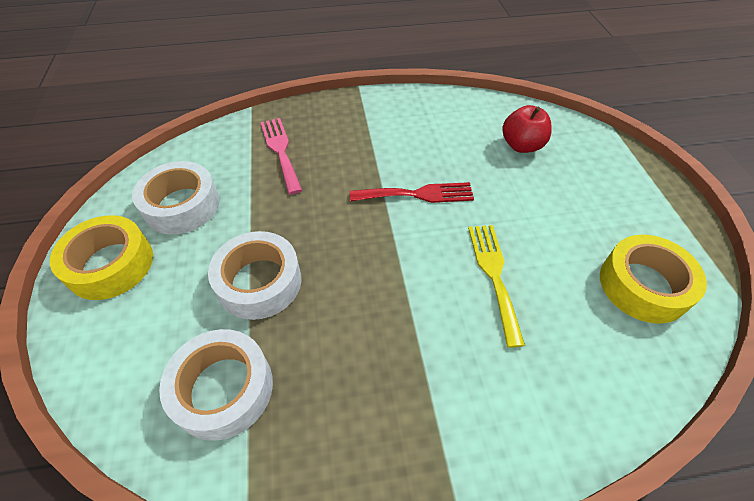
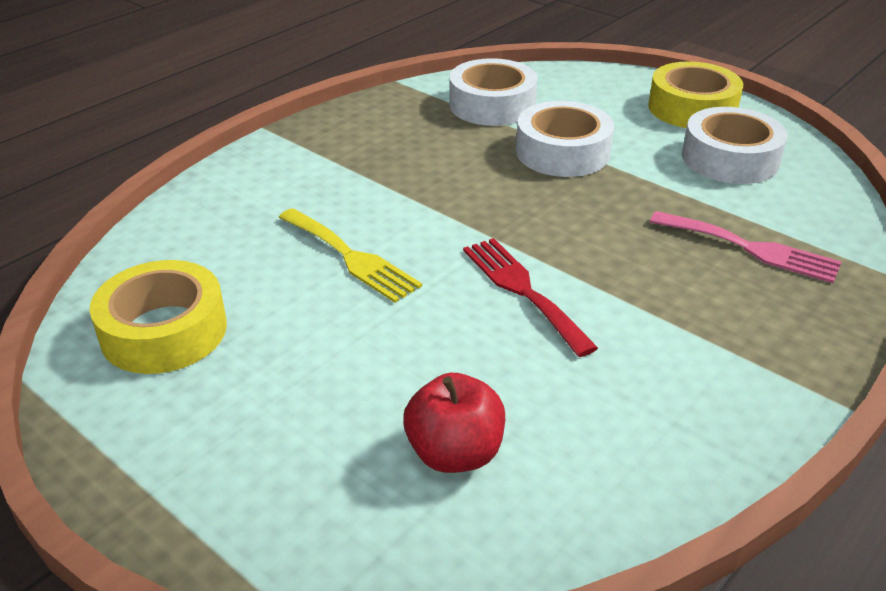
camera: 140 degrees right, 15 degrees down
(417, 194) = (523, 290): red fork -> red fork turned 105 degrees clockwise

